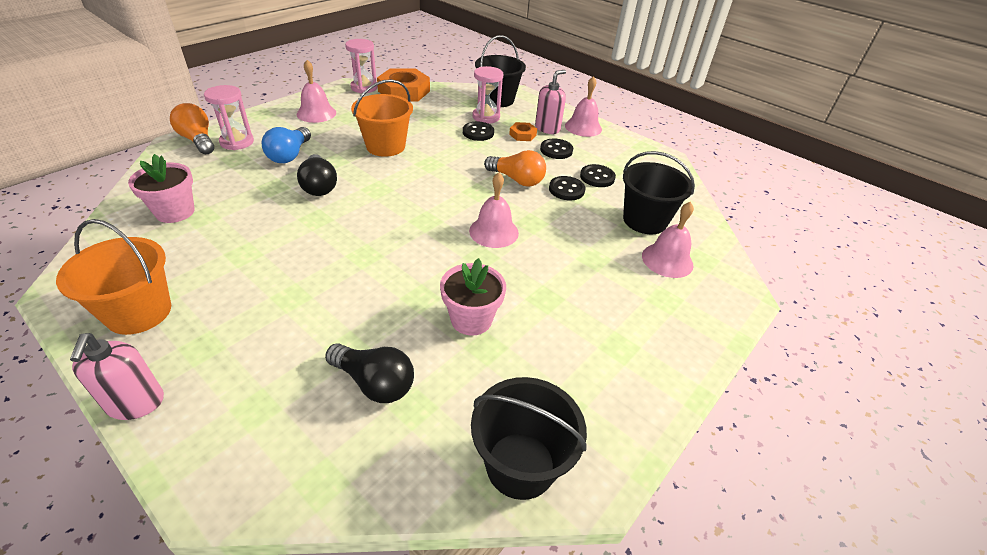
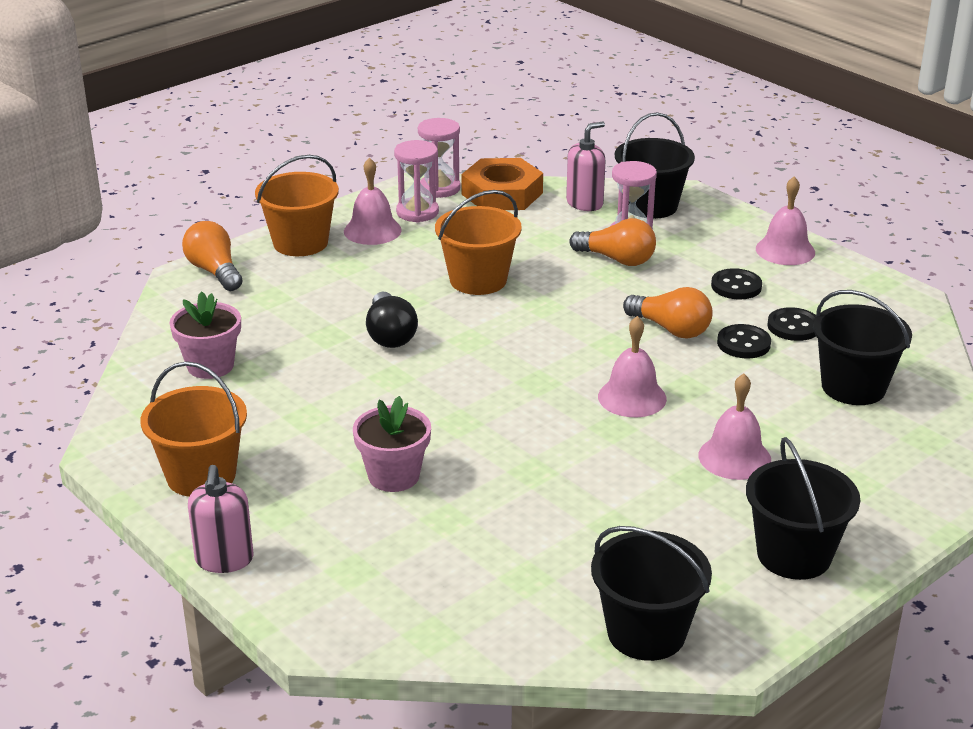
camera: 10 degrees right, 10 degrees down
(237, 142) = (268, 274): pink hourglass -> pink hourglass (417, 212)
(265, 121) = (300, 243): none -> orange bucket
(290, 155) = (344, 293): blue light bulb -> none
(374, 383) = (481, 554): black light bulb -> none
(471, 319) = (596, 497): pink flower pot -> pink flower pot (393, 476)
(478, 132) = (617, 259): black button -> orange light bulb
(522, 135) = (686, 262): orange nut -> none
(547, 128) = (727, 252): pink soap dispenser -> pink soap dispenser (585, 203)
(631, 369) = (794, 555): none -> black bucket
(667, 260) = (873, 438): pink bell -> pink bell (734, 457)

